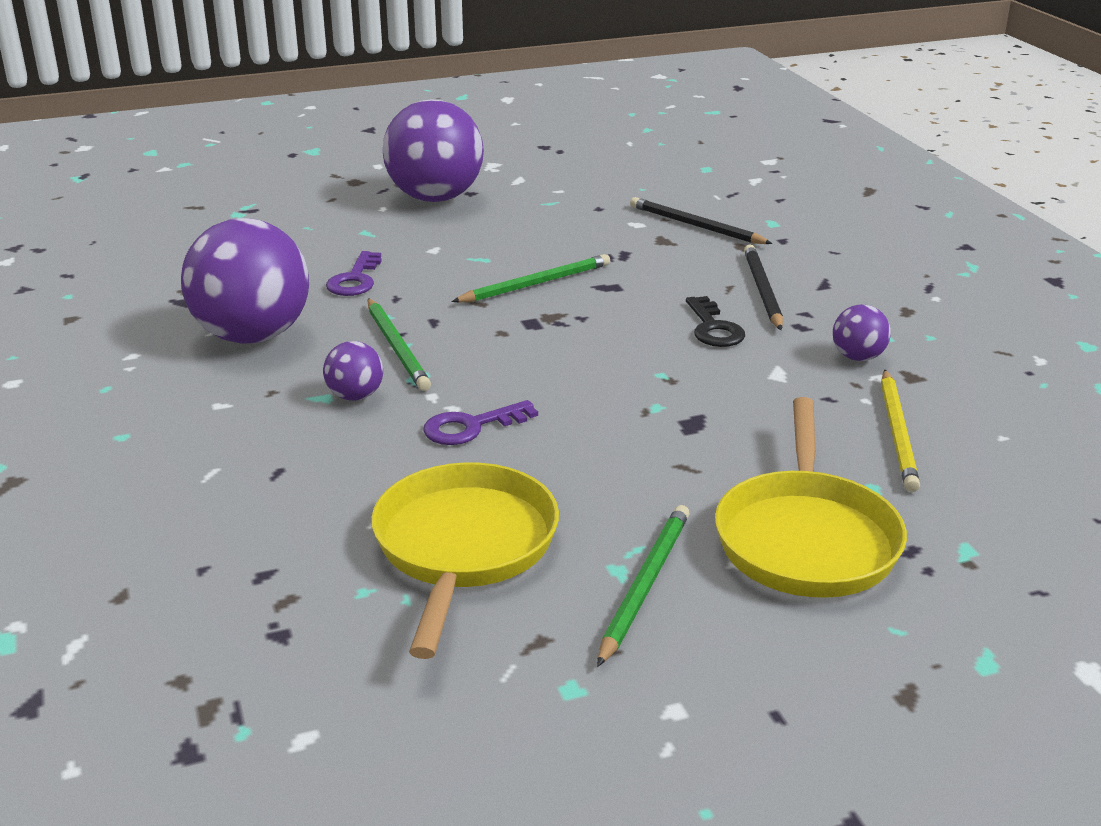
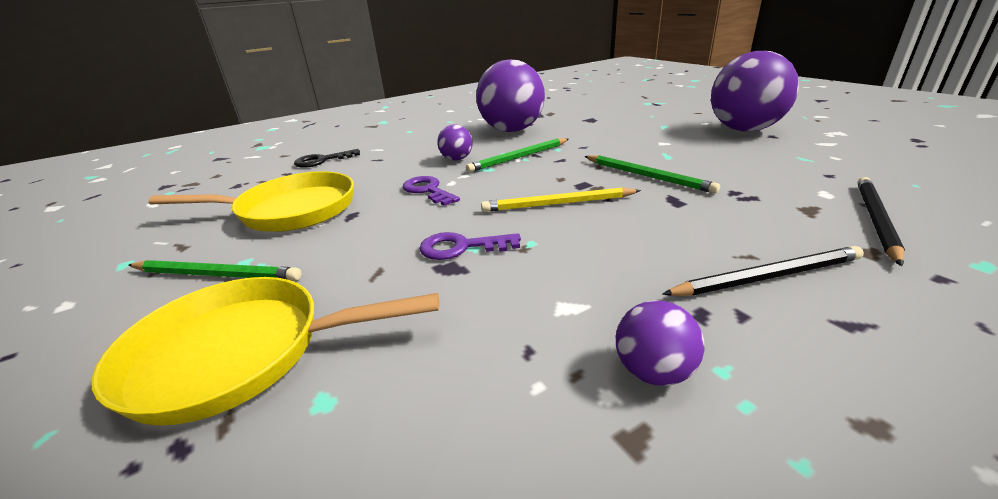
camera: 80 degrees right, 0 degrees up
(355, 280) = (596, 135): purple key -> purple key (461, 247)
(714, 328) = (641, 257): black key -> black key (322, 160)
(897, 433) = (455, 424): yellow pencil -> yellow pencil (558, 204)

